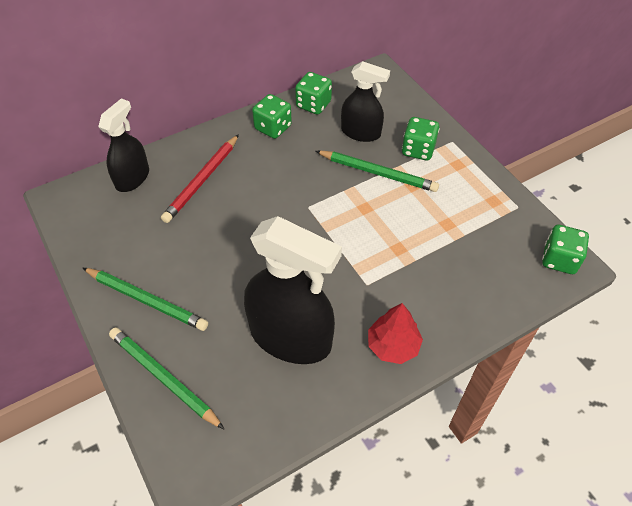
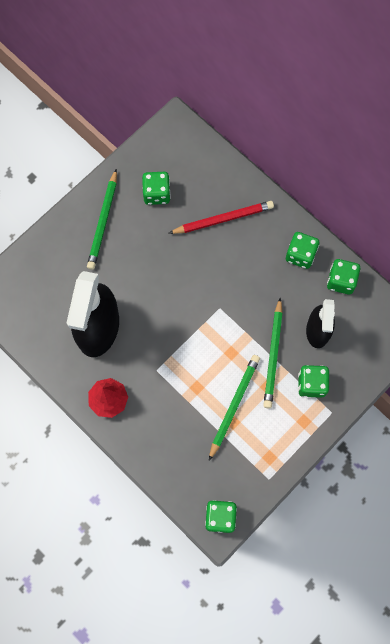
camera: 75 degrees right, 20 degrees up
(132, 178) = (211, 166): black spray bottle -> none
(138, 235) = (156, 194): none -> green dice
(163, 378) = (48, 255): green pencil -> green pencil (234, 405)
(202, 181) = (223, 219): red pencil -> red pencil turned 150 degrees clockwise

